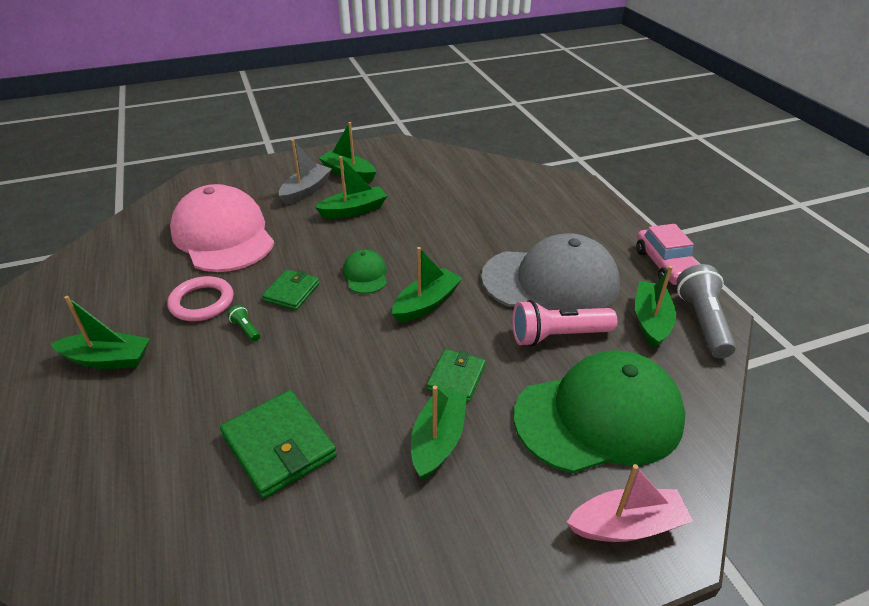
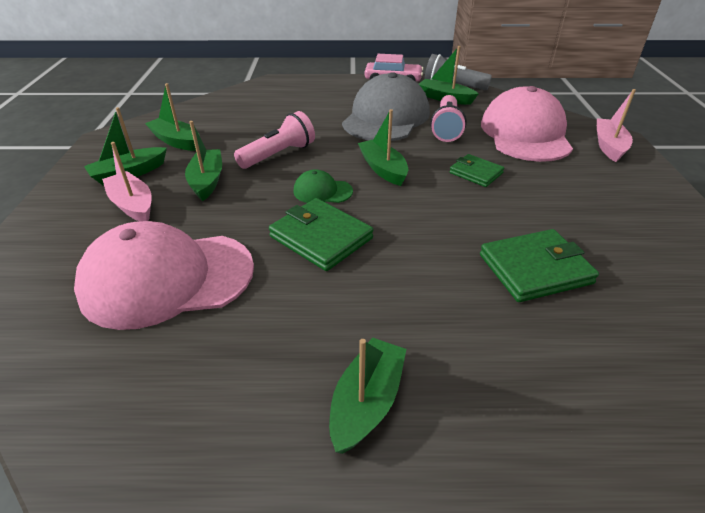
camera: 70 degrees left, 0 degrees up
(202, 302) = (297, 306): pink ring -> none
(246, 329) = (365, 275): green flashlight -> none
(292, 292) = (321, 237): green wallet -> green wallet, size x1.61
(306, 191) = (133, 205): grey boat -> pink boat
(418, 232) = (278, 155): none -> pink flashlight
(438, 440) = (538, 192): green boat -> green boat (176, 141)
(599, 416) = (525, 133): green cap -> pink cap

